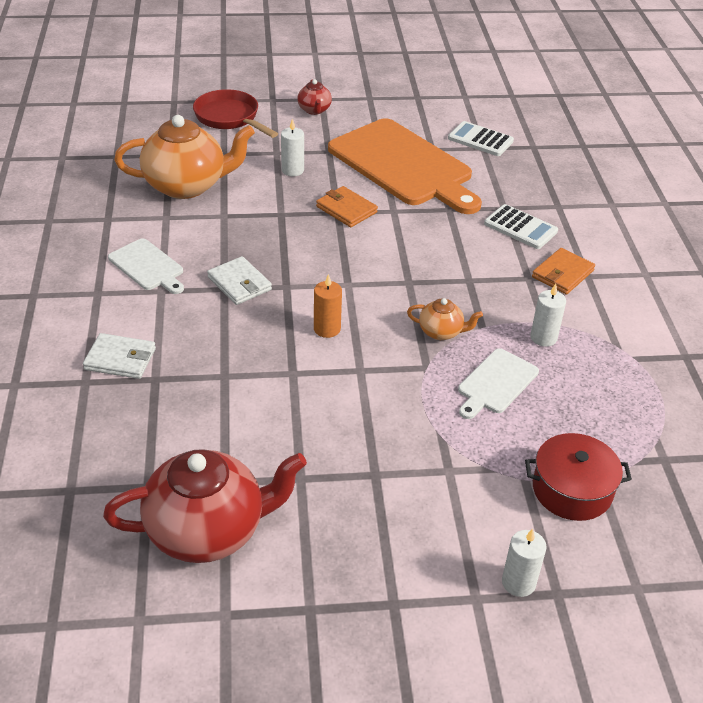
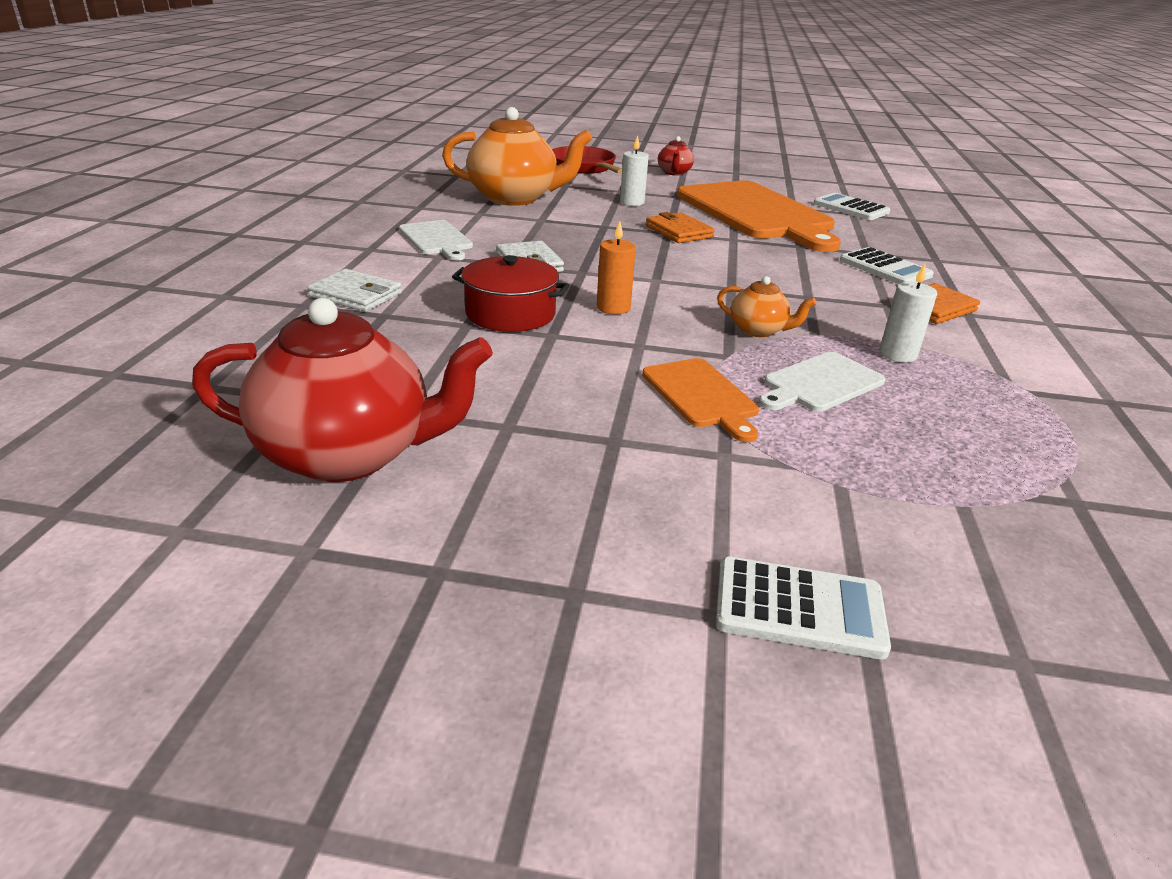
camera: 15 degrees right, 10 degrees down
(419, 416) = (701, 396): none -> orange cutting board
(518, 582) = (799, 608): white candle -> white calculator
(572, 489) = (915, 509): red pot -> red pot (510, 314)

